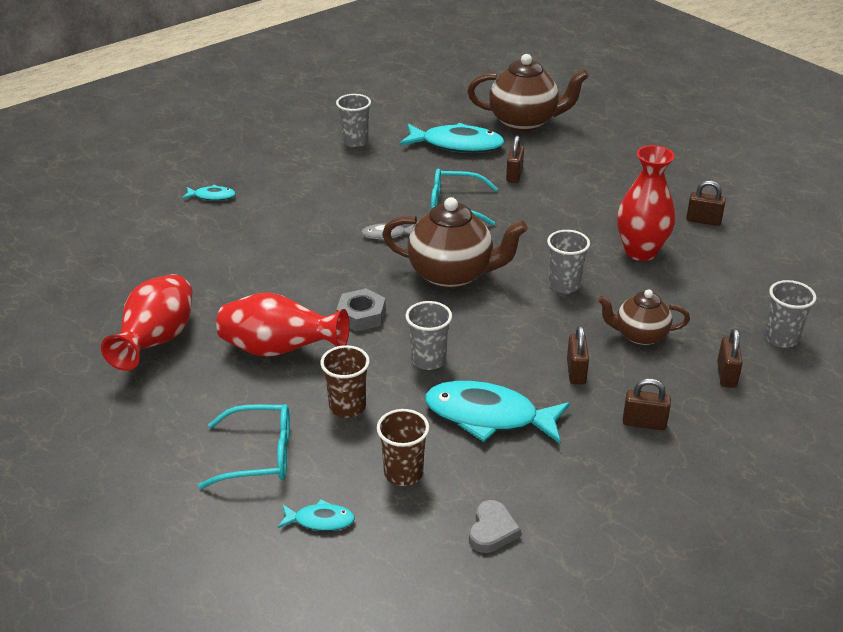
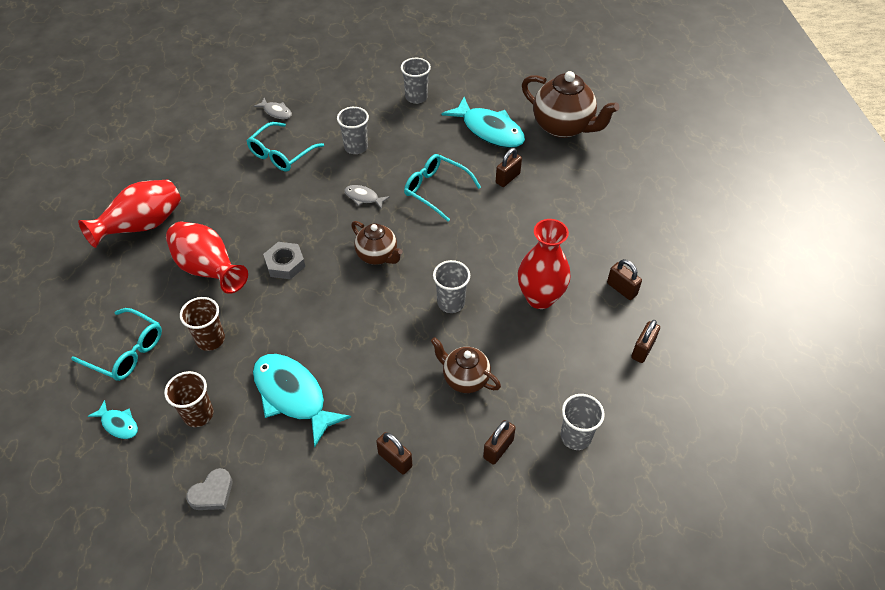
camera: 30 degrees right, 15 degrees up
(212, 196) = (276, 112): turquoise fish -> grey fish
(256, 229) = (281, 154): none -> turquoise glasses
(428, 360) = (295, 326): grey cup -> grey cup (356, 147)
(452, 275) = (377, 255): brown teapot -> brown teapot, size x0.60
(576, 372) = (387, 388): brown padlock -> brown padlock (642, 349)

